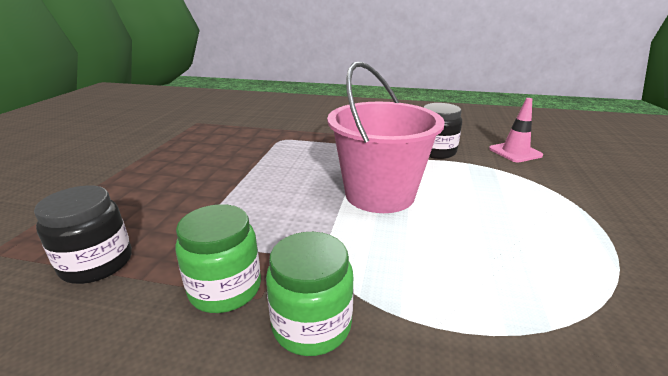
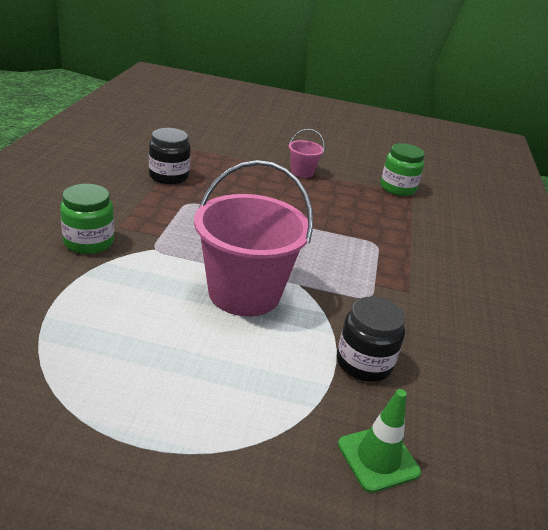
camera: 85 degrees right, 5 degrees up
(130, 165) = (302, 172): none -> pink bucket
(225, 288) = (131, 215): green jar -> green jar (397, 188)
(515, 152) = (378, 458): pink traffic cone -> green traffic cone

